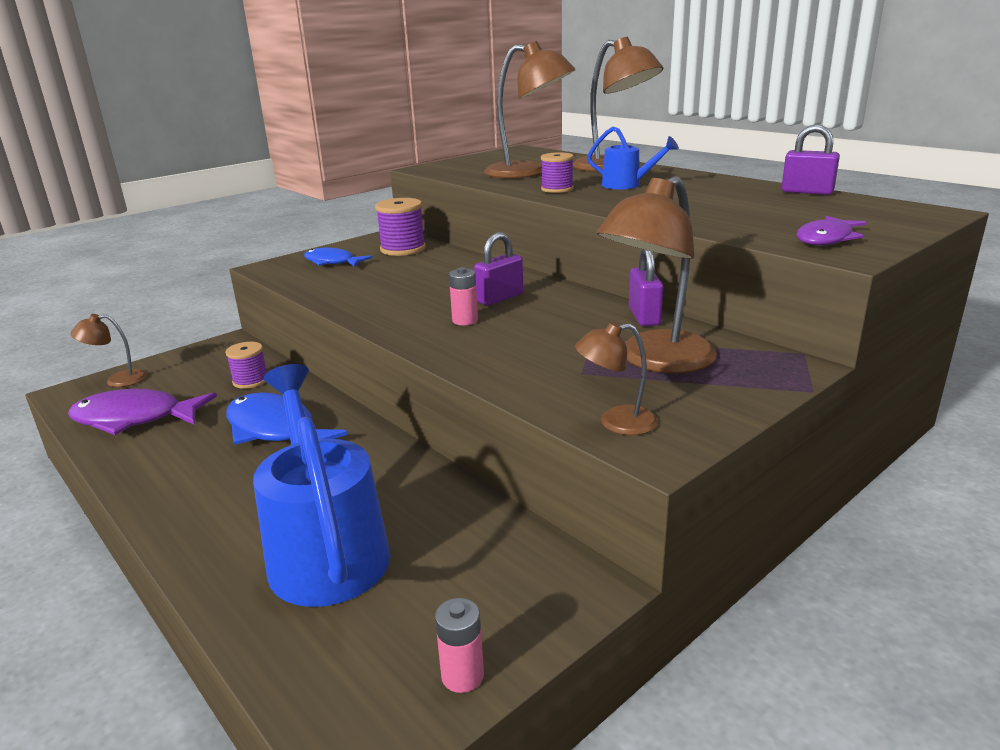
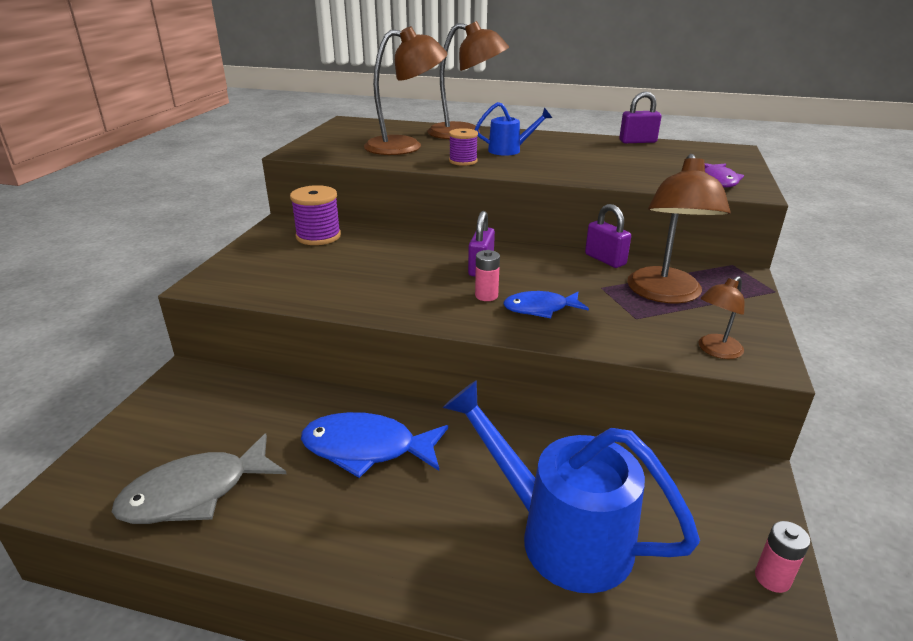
camera: 35 degrees left, 5 degrees up
(118, 380) = (105, 458): brown lamp -> none
(135, 418) = (195, 493): purple fish -> grey fish
(250, 381) = (269, 408): purple spool -> none
(332, 262) = (269, 264): blue fish -> blue fish (540, 309)

